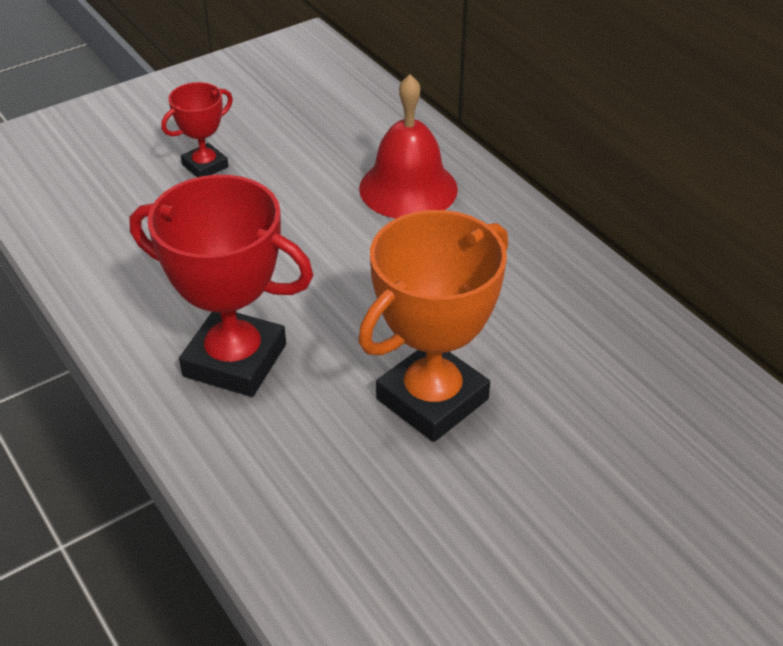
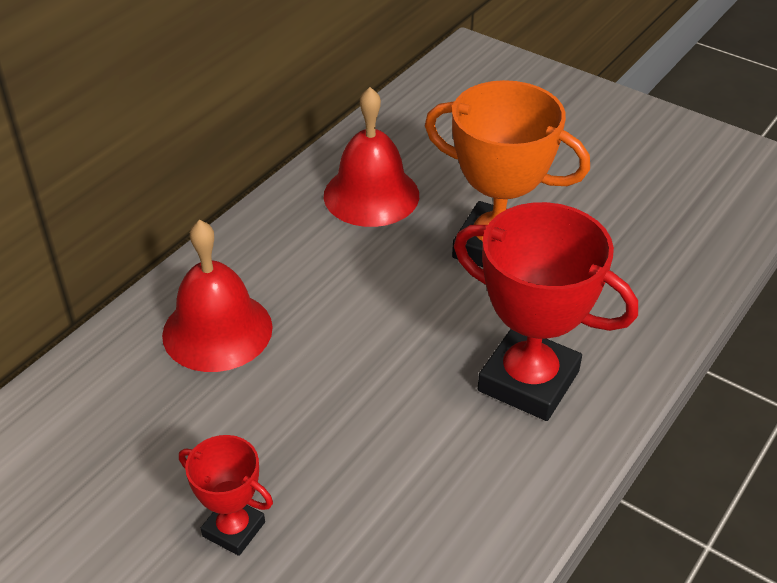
camera: 110 degrees left, 0 degrees up
(235, 360) = (528, 381): red trophy -> red trophy turned 60 degrees counterclockwise
(562, 324) = (371, 195): none -> red bell

